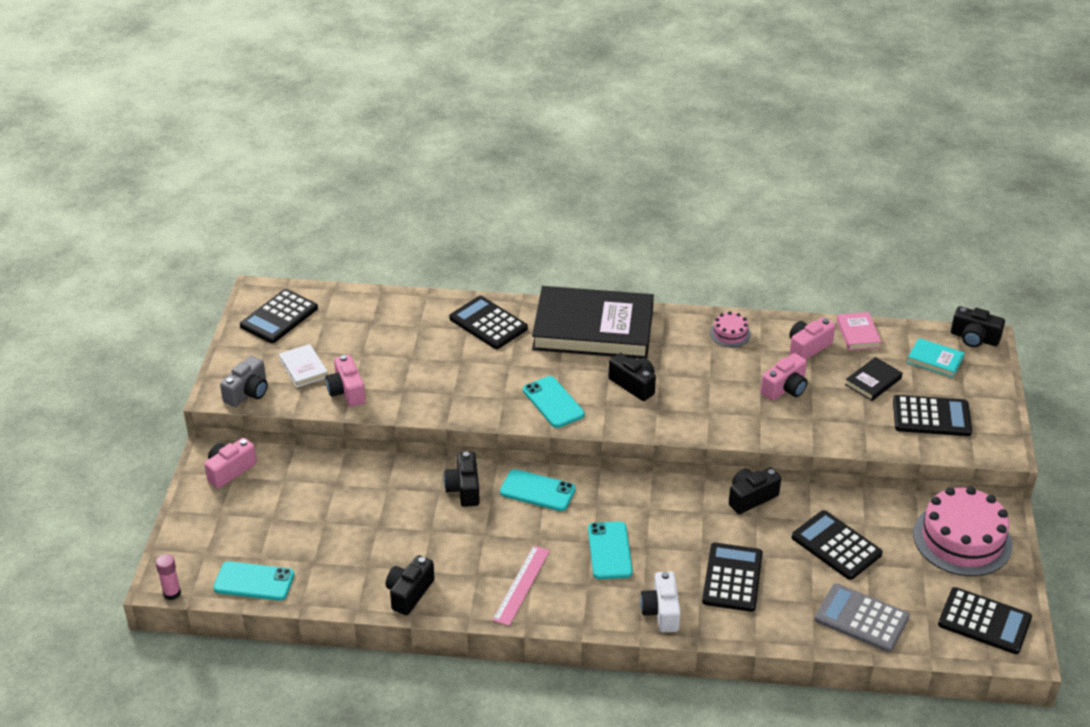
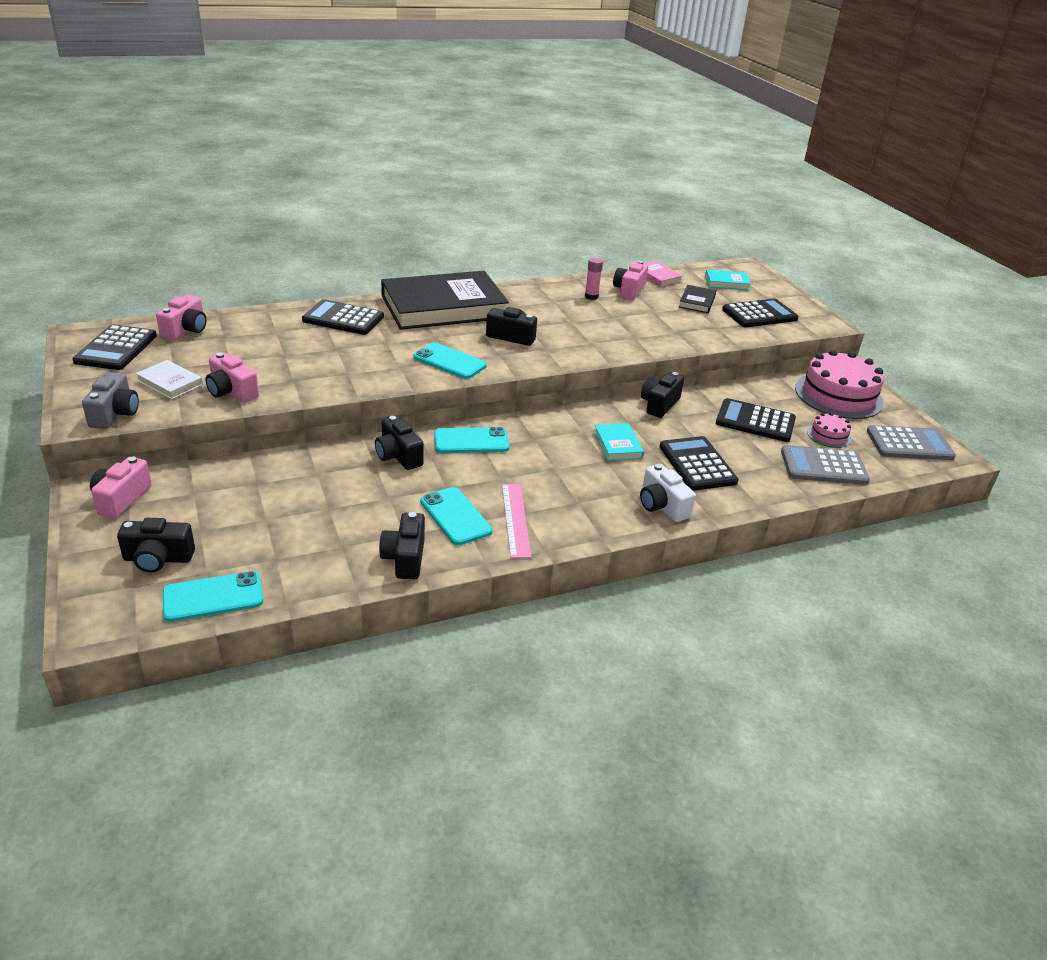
camera: 30 degrees left, 5 degrees down
(172, 593) = (108, 639): pink glue stick -> pink glue stick (591, 296)
(610, 551) = (575, 471): turquoise phone -> turquoise phone (455, 516)
(671, 533) = (617, 445): none -> turquoise book
(730, 333) = (561, 292): pink cake -> pink cake (828, 435)
(785, 388) = (636, 317): pink camera -> pink camera (186, 330)
(974, 338) = (739, 266): black camera -> black camera (158, 559)
(984, 621) = (909, 444): black calculator -> grey calculator

